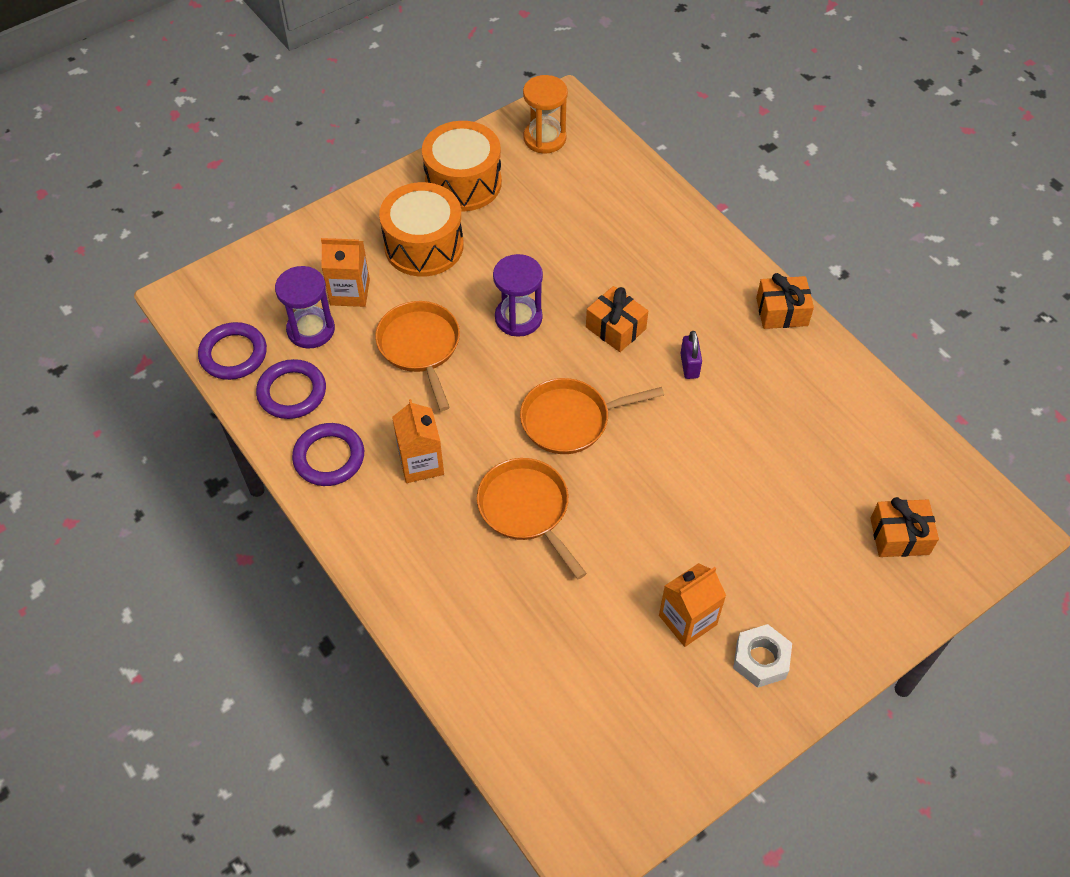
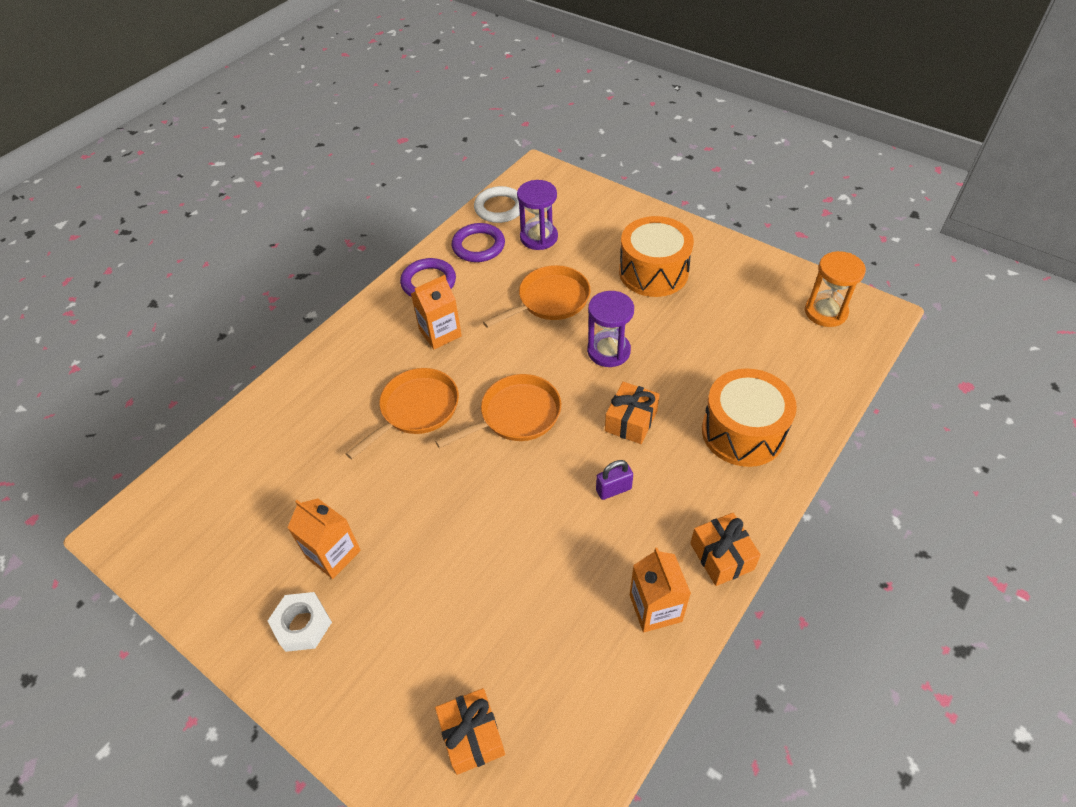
camera: 75 degrees right, 5 degrees down
(233, 354) = (499, 208): purple ring -> white ring
(350, 292) = (584, 246): orange carton -> orange carton (655, 608)
(463, 183) = (736, 275): orange drum -> orange drum (743, 432)
(571, 420) = (516, 415): orange pan -> orange pan turned 90 degrees clockwise

